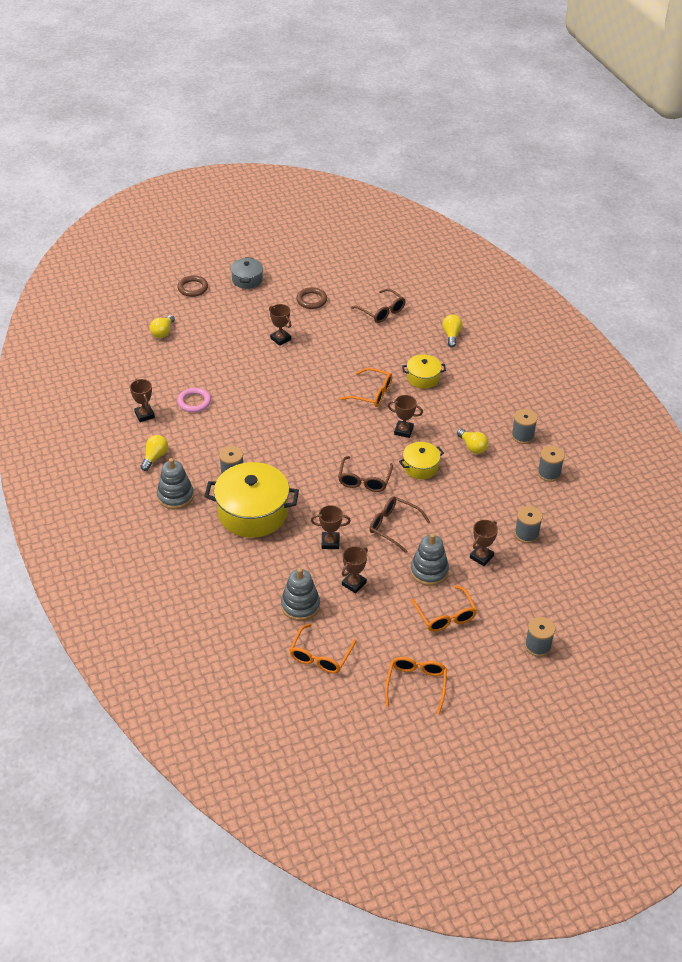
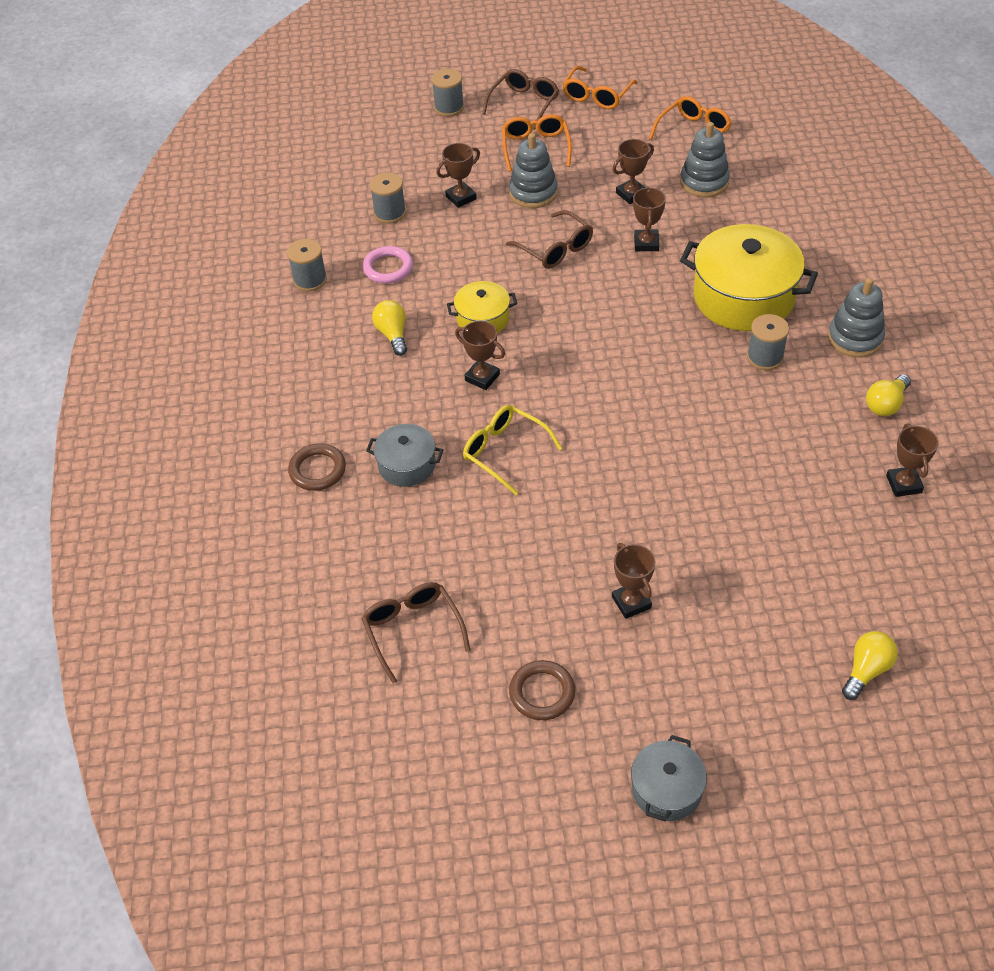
camera: 160 degrees left, 5 degrees up
(193, 288) = (794, 790): brown ring -> brown ring (317, 470)
(194, 402) = (814, 493): pink ring -> pink ring (388, 268)
(330, 542) = (646, 243): brown trophy -> brown trophy turned 75 degrees clockwise
(364, 480) = (571, 314): brown glasses -> brown glasses (524, 104)
(372, 393) = (505, 452): orange glasses -> yellow glasses
(423, 378) = (406, 465): yellow pot -> grey pot
(451, 335) = (312, 544): yellow light bulb -> none
(522, 436) = (310, 338): grey spool -> none

